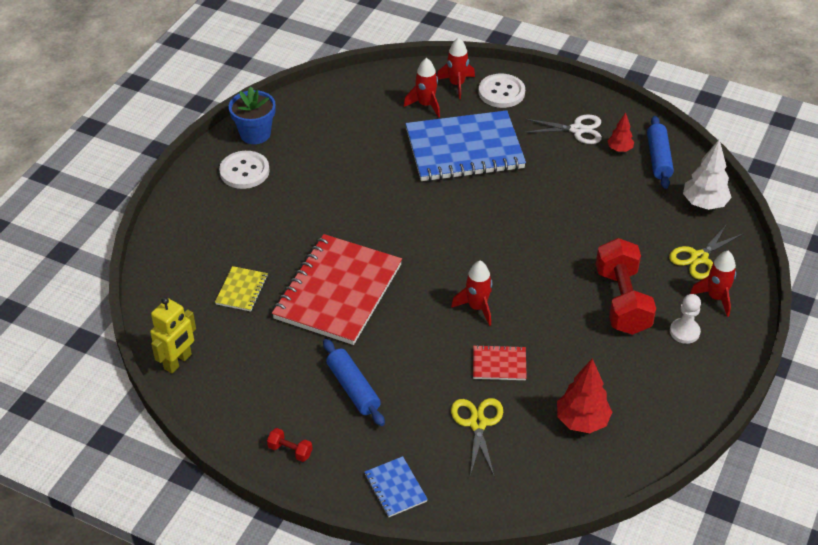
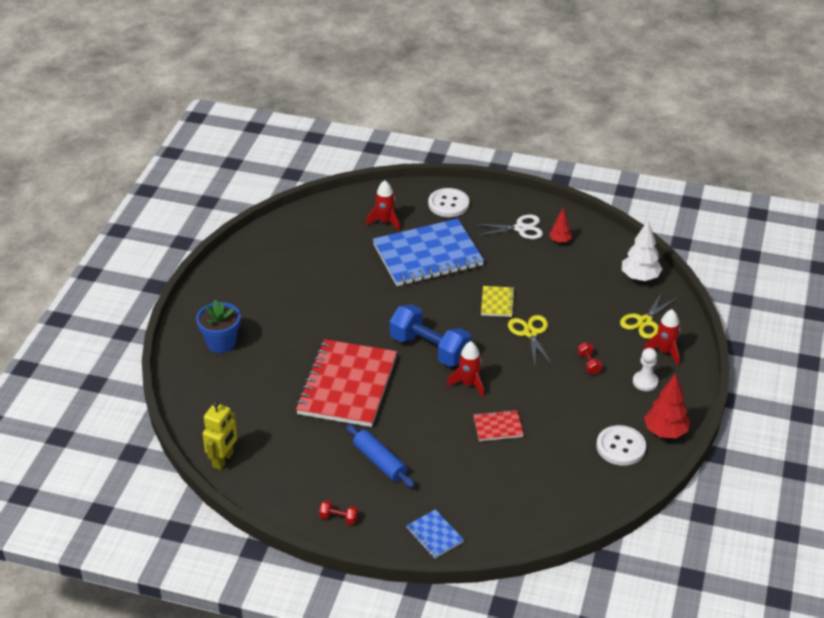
camera: 10 degrees left, 5 degrees down
(242, 290) = (263, 394): yellow notebook -> yellow notebook (497, 303)
(244, 171) = (239, 295): white button -> white button (620, 447)
(255, 134) = (240, 263): blue flower pot -> blue flower pot (221, 343)
(441, 260) = (429, 349): none -> blue dumbbell
(457, 84) = (408, 201): red rocket -> none
(478, 423) = (491, 476): yellow scissors -> yellow scissors (530, 333)
(582, 421) = (576, 463): red tree -> red tree (665, 432)
(622, 301) = (589, 364): red dumbbell -> red dumbbell, size x0.41
(658, 158) = (594, 244): blue rolling pin -> none

